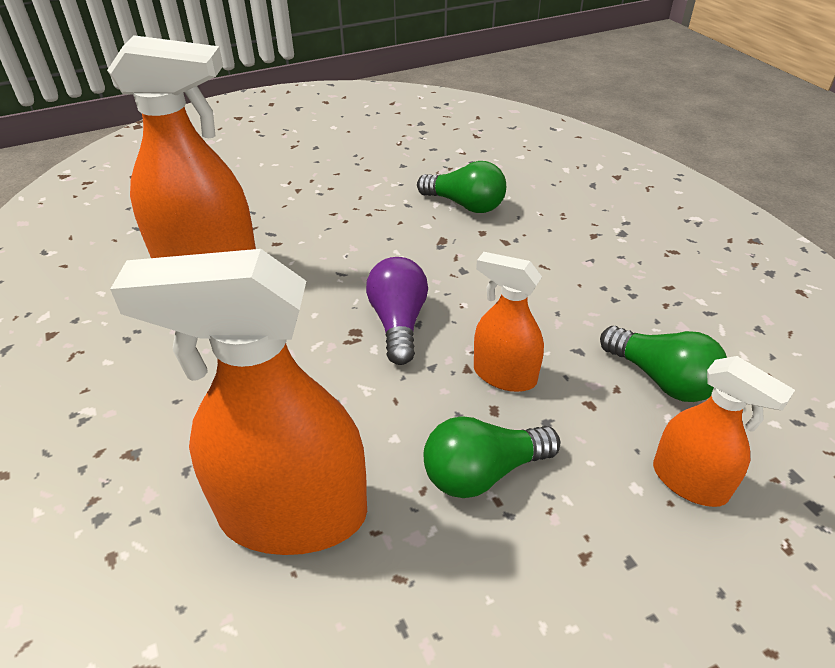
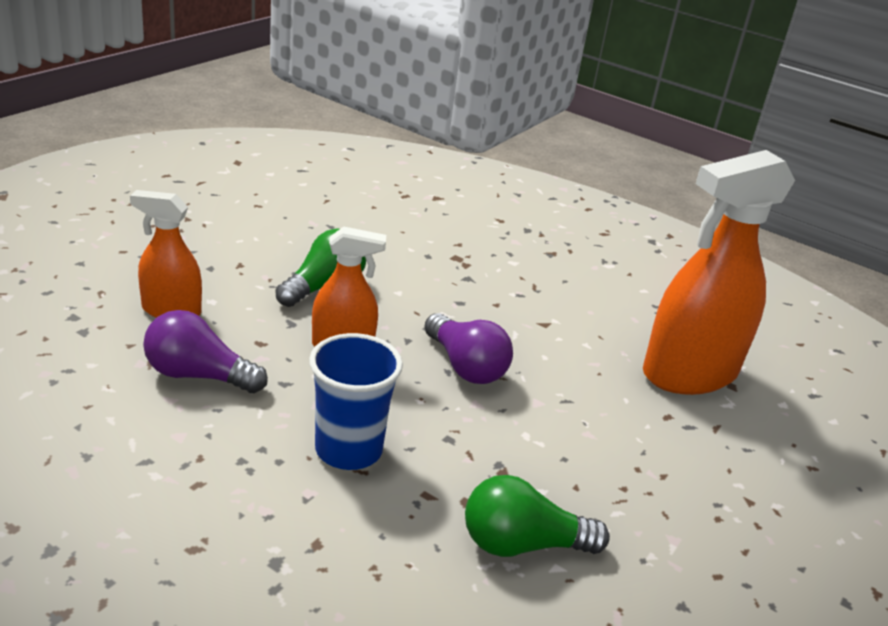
camera: 145 degrees right, 10 degrees down
(293, 514) = (426, 248): orange spray bottle -> none
(546, 281) = (348, 450): none -> blue cup
(661, 379) = (199, 375): green light bulb -> purple light bulb

